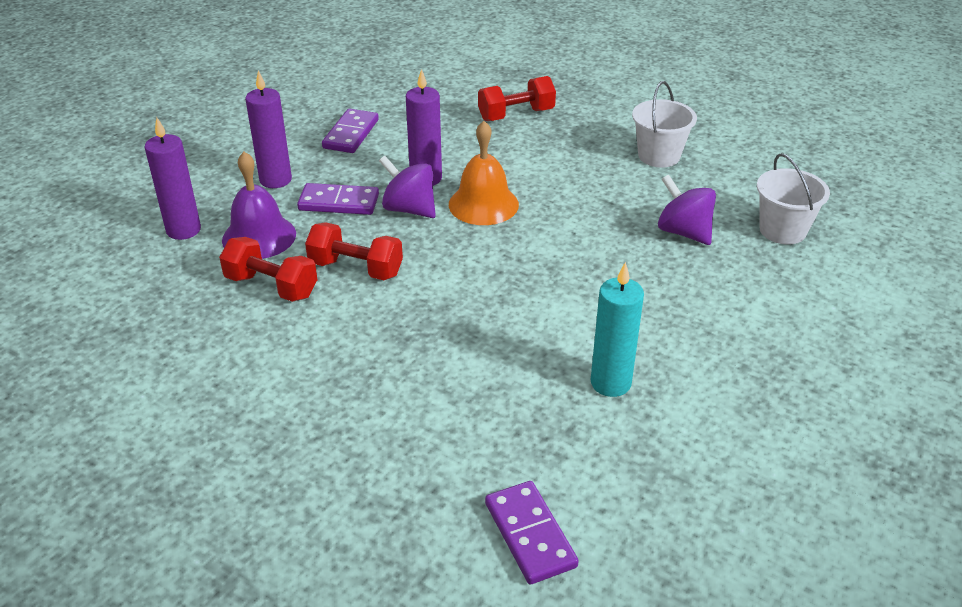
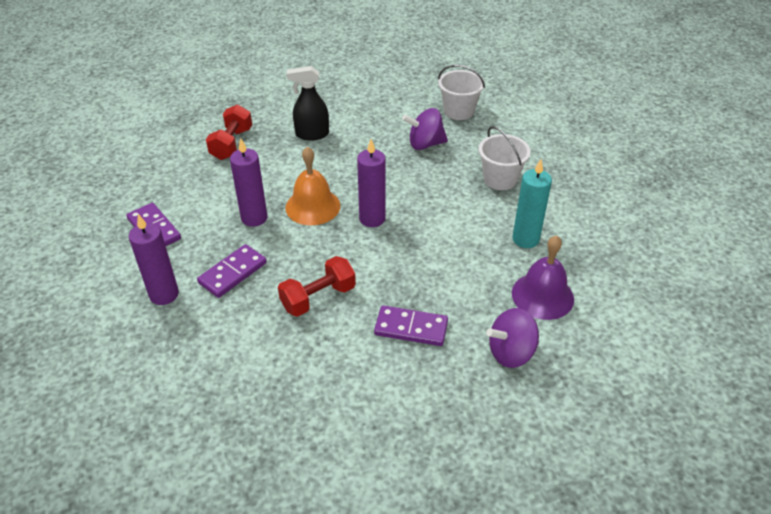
camera: 55 degrees left, 5 degrees up
(183, 230) = (168, 375): purple candle -> purple candle (372, 219)
(259, 236) = (226, 333): purple bell -> purple bell (542, 296)
(271, 286) = (294, 351): red dumbbell -> none
(409, 209) = (280, 242): purple spinning top -> purple spinning top (511, 352)
(529, 535) = (617, 331): purple domino -> purple domino (411, 328)
(594, 152) = (311, 134): none -> black spray bottle
(659, 156) = (345, 114): white bucket -> white bucket (500, 179)

